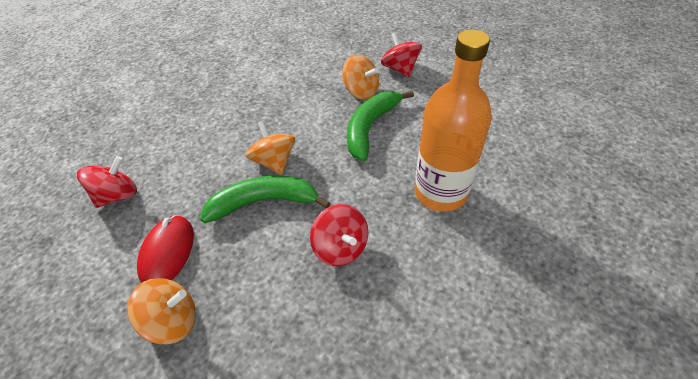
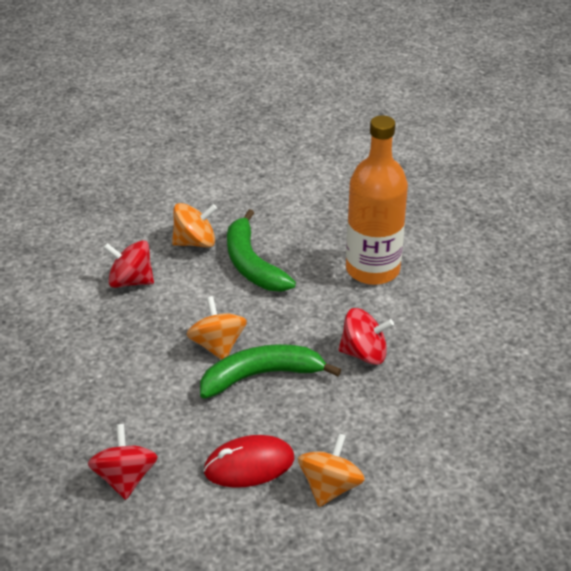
camera: 55 degrees left, 10 degrees down
(168, 252) = (249, 465): red mouse -> red mouse turned 60 degrees counterclockwise
(264, 202) = (261, 375): green banana -> green banana turned 45 degrees clockwise
(274, 161) = (217, 345): orange spinning top -> orange spinning top turned 60 degrees clockwise
(400, 69) = (197, 201): red spinning top -> red spinning top (131, 281)

